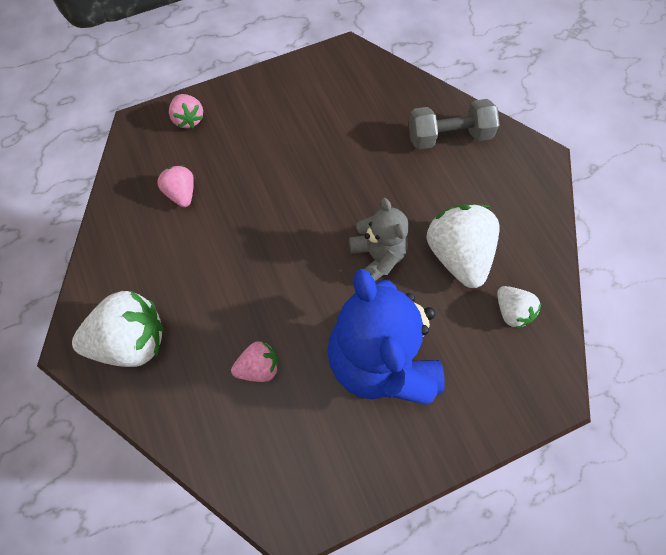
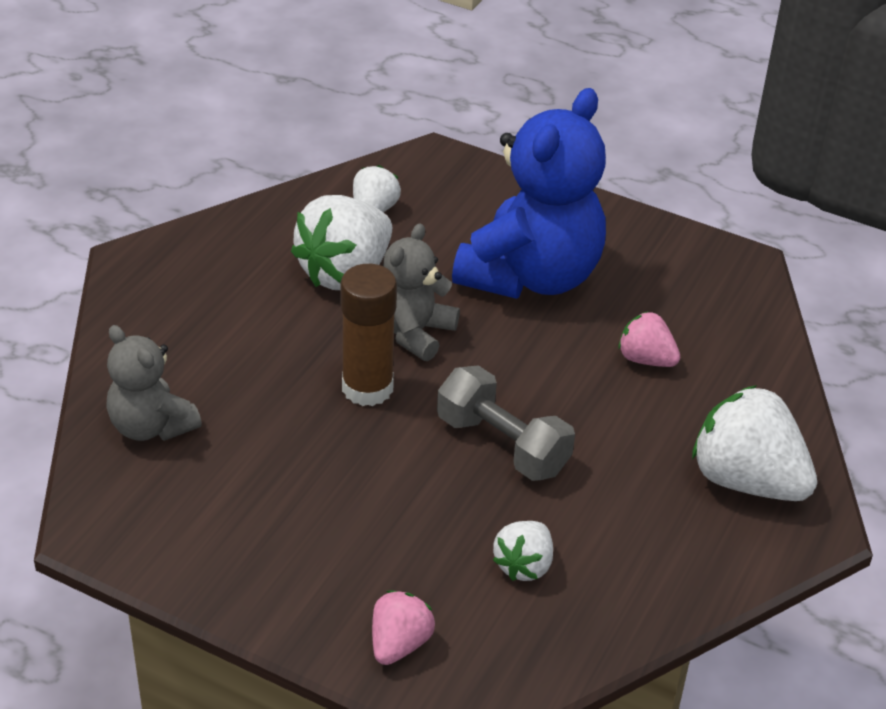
camera: 130 degrees left, 25 degrees down
(181, 193) = (524, 565): pink strawberry -> white strawberry
(352, 205) = (367, 388): none -> brown glue stick
(396, 101) = (151, 426): none -> grey teddy bear
(449, 136) = (170, 350): grey dumbbell -> grey dumbbell (502, 445)

